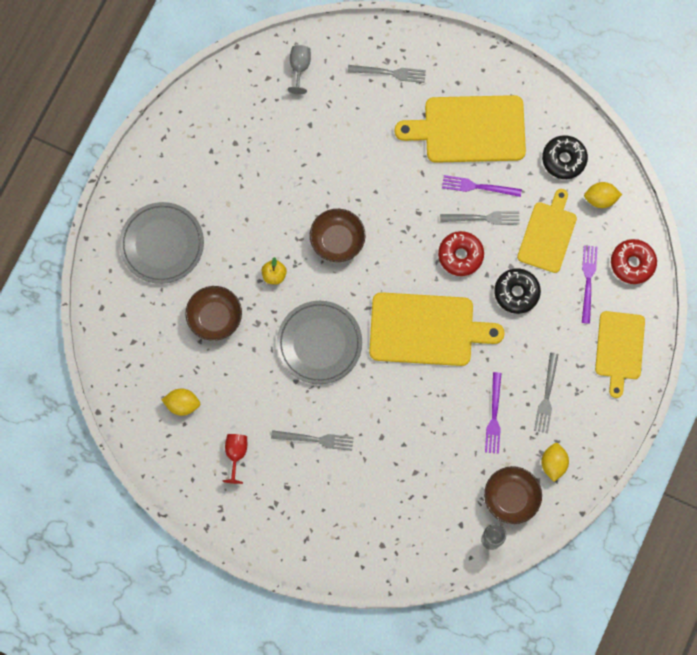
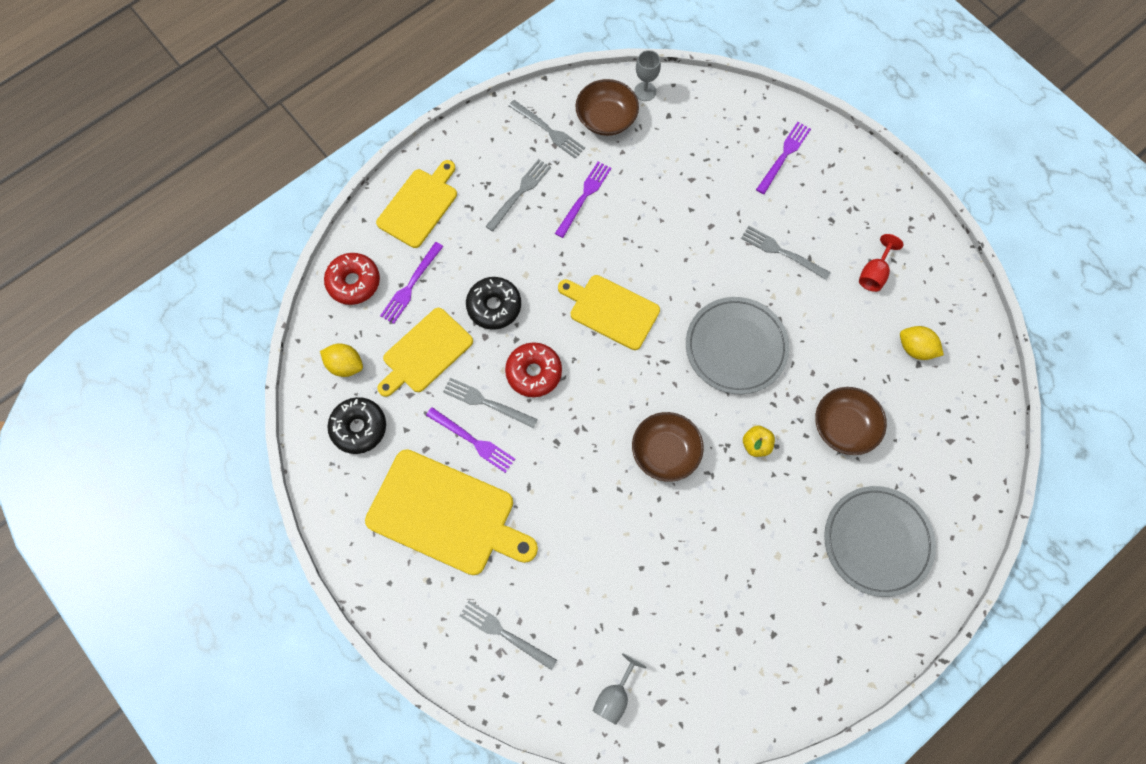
camera: 155 degrees left, 5 degrees down
(348, 530) = (784, 156): none -> purple fork
(427, 330) = (611, 310): yellow cutting board -> yellow cutting board, size x0.65
(553, 463) = (548, 130): yellow lemon -> grey fork

